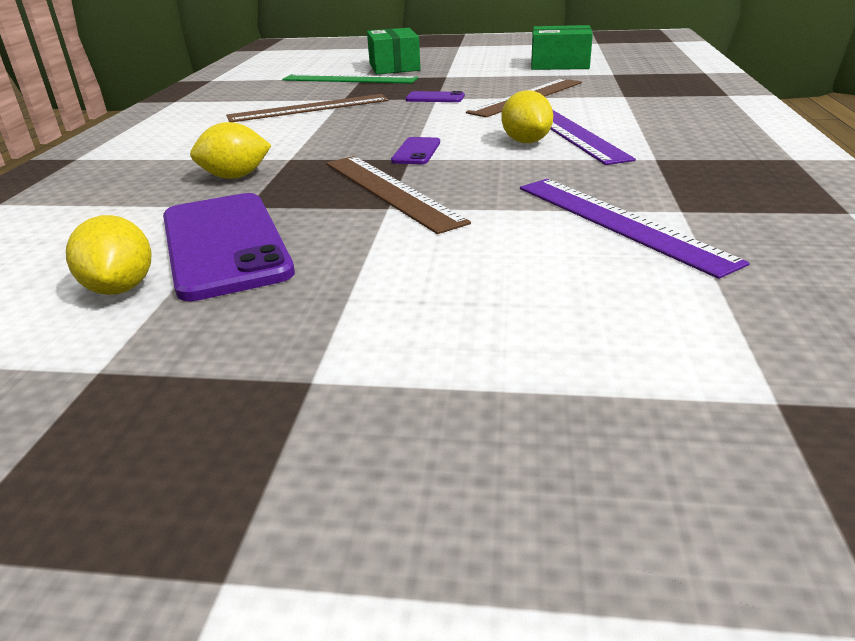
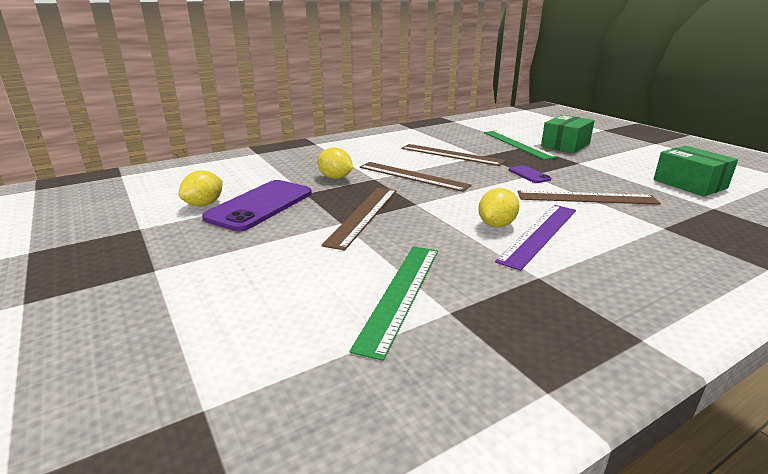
camera: 50 degrees right, 5 degrees down
(328, 139) = (412, 176): none -> brown ruler
(416, 151) = (429, 202): purple phone -> none
(619, 222) = (400, 294): purple ruler -> green ruler

